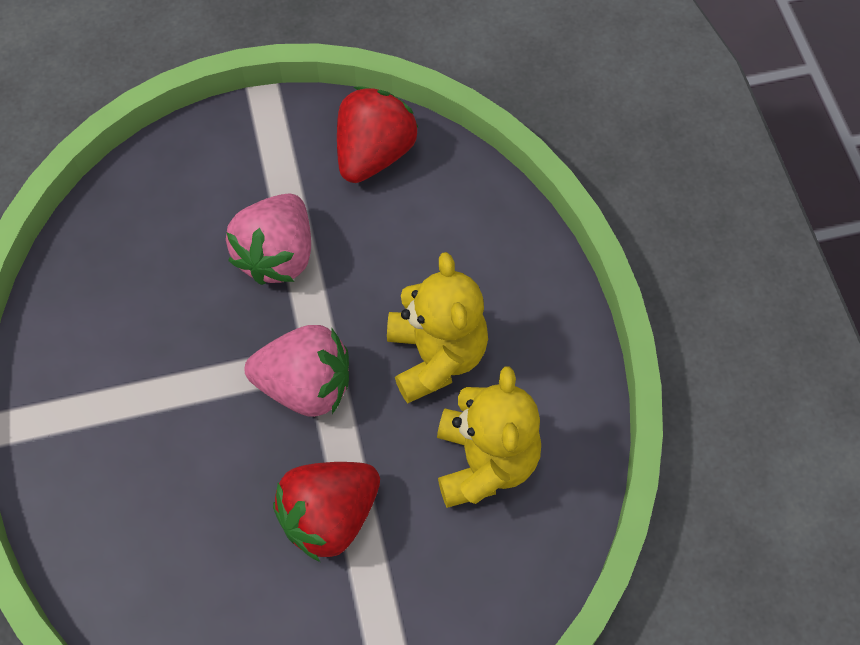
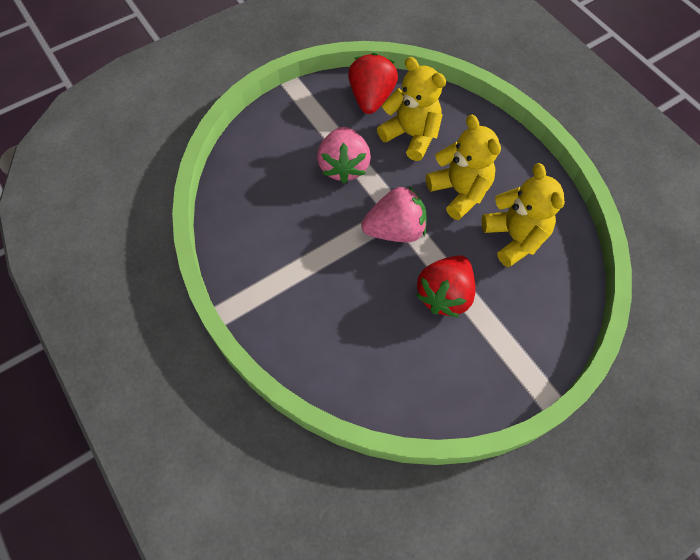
camera: 20 degrees left, 0 degrees up
(406, 237) = (411, 135): none -> yellow teddy bear

